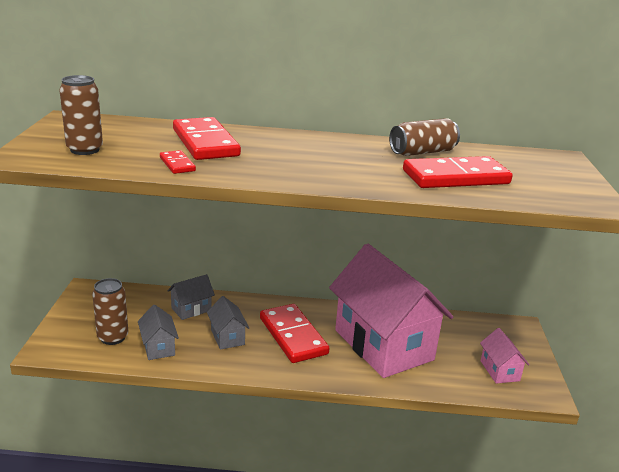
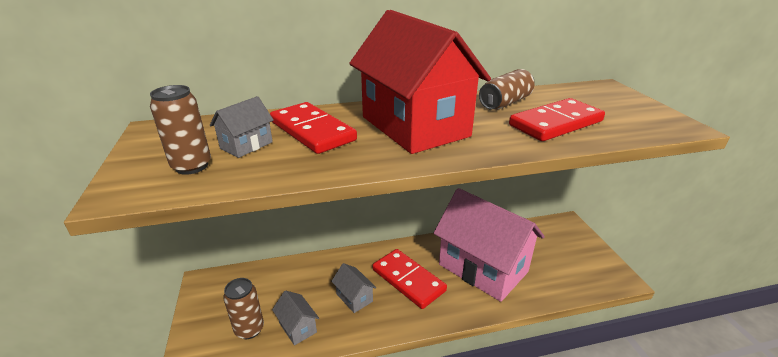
camera: 15 degrees left, 5 degrees up
(177, 164) = (302, 164): red domino -> none
(191, 309) = (309, 277): grey house -> grey house (246, 145)
(306, 155) = (414, 126): none -> red house
(499, 371) = (578, 267): pink house -> none

